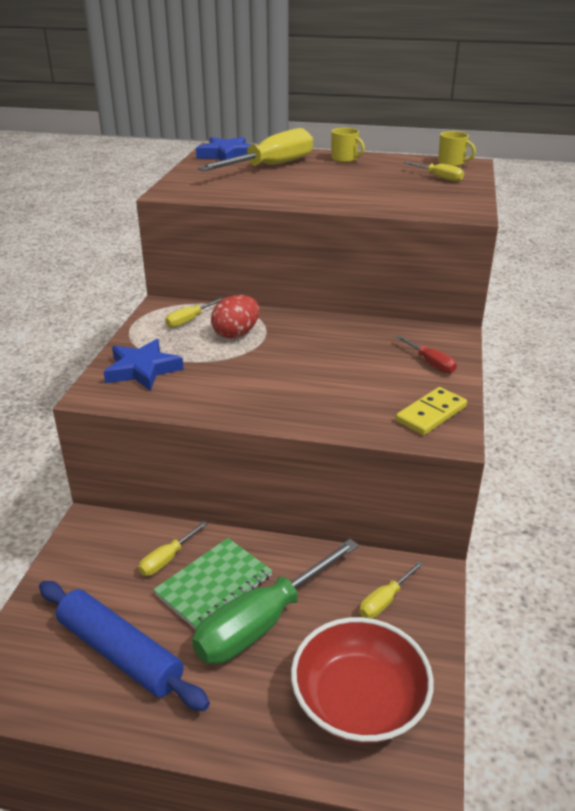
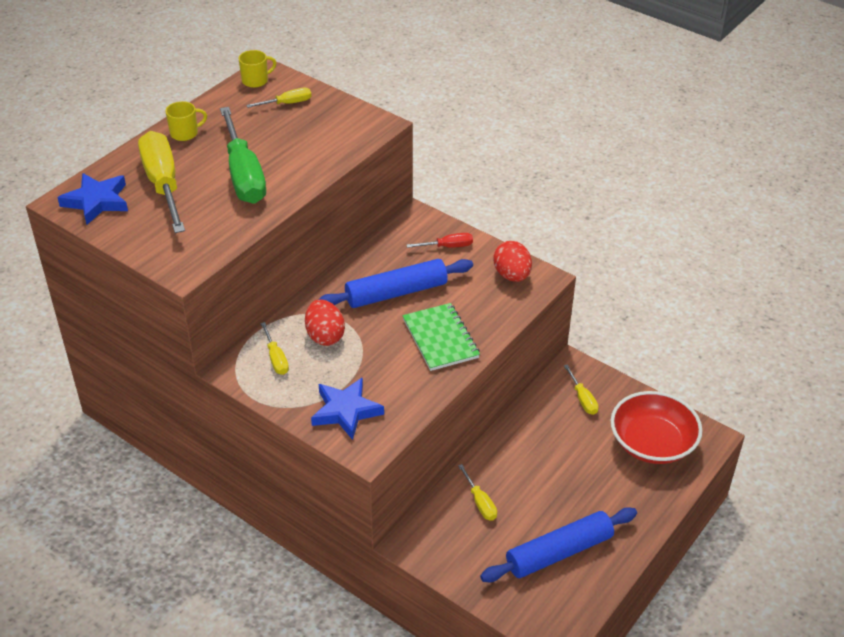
camera: 65 degrees left, 10 degrees up
(214, 585) = (522, 483): green notebook -> green notebook (440, 339)
(262, 622) = (570, 467): green screwdriver -> green screwdriver (244, 175)
(330, 353) = (396, 292): none -> blue rolling pin
(431, 414) = (512, 275): yellow domino -> red egg

